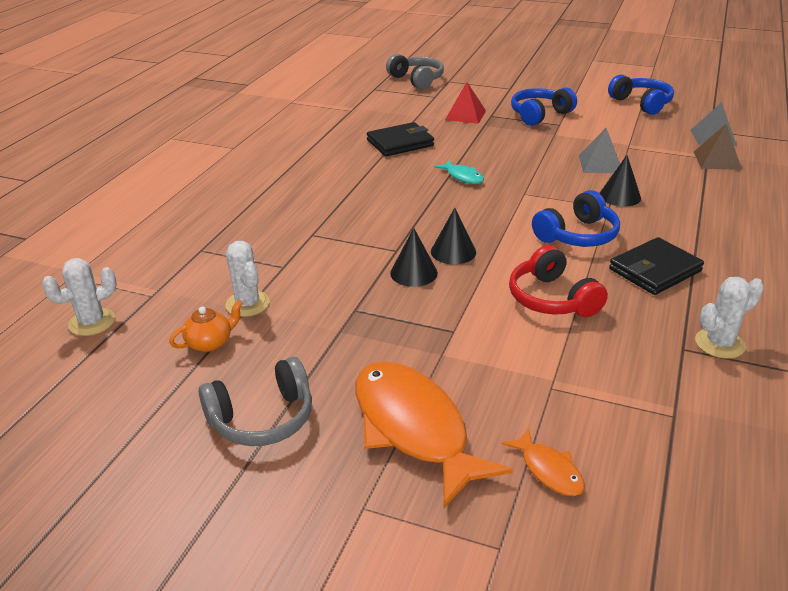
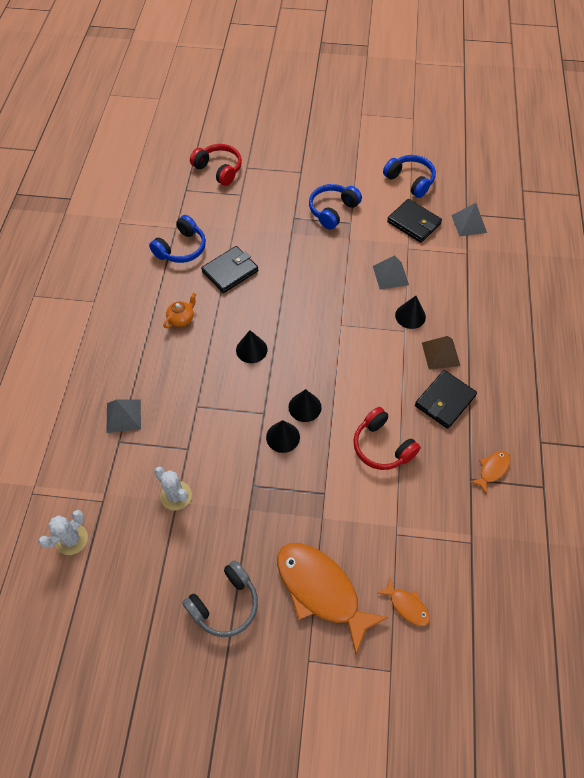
camera: 15 degrees left, 25 degrees up
(210, 343) = (164, 541): orange teapot -> orange teapot (181, 319)
(218, 231) = (123, 416): none -> grey pyramid
(401, 199) = (251, 349): none -> black cone
(416, 80) = (219, 170): grey headphones -> red headphones
(463, 177) = (291, 311): turquoise fish -> none
(465, 115) = (273, 220): red pyramid -> none
(577, 235) = (387, 370): blue headphones -> blue headphones (181, 248)
(640, 131) = (414, 223): none -> black wallet
(717, 160) = (474, 255): brown pyramid -> brown pyramid (440, 354)
(719, 343) = (492, 469): white cactus -> orange fish

